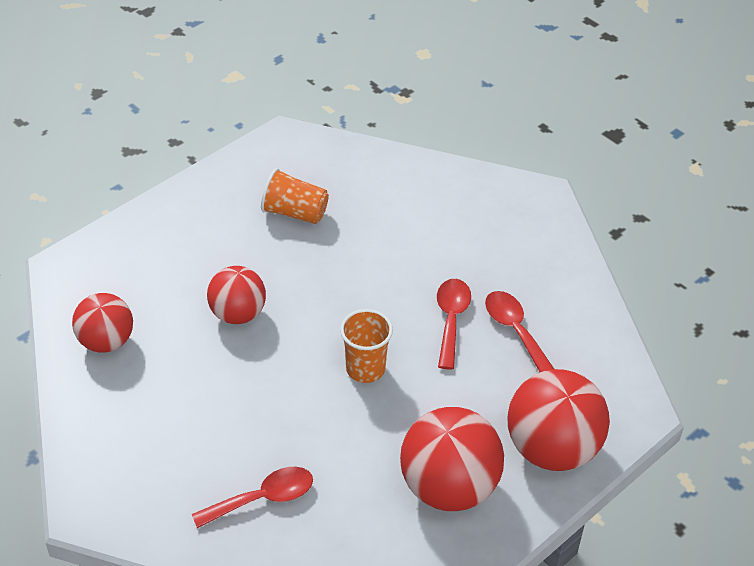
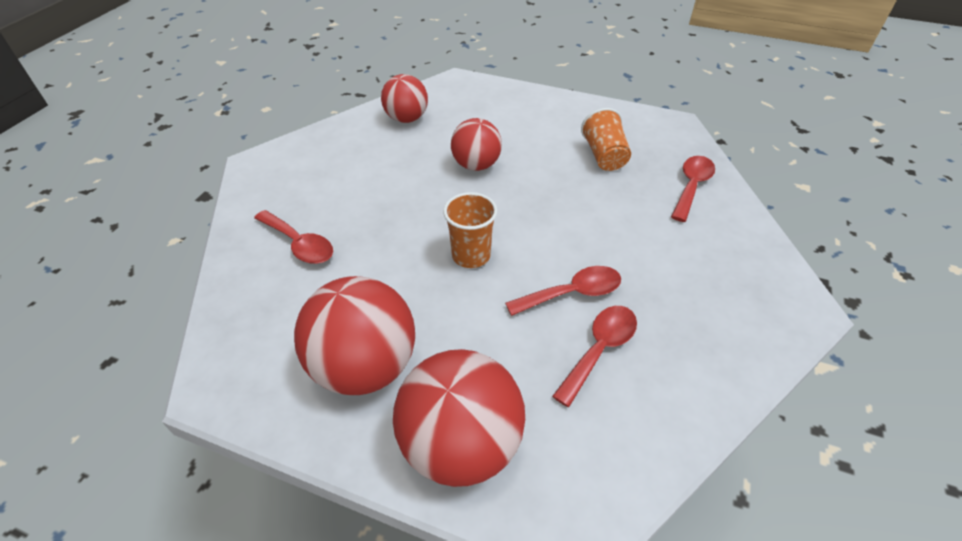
camera: 65 degrees right, 0 degrees up
(378, 178) = (691, 186): none -> red spoon

